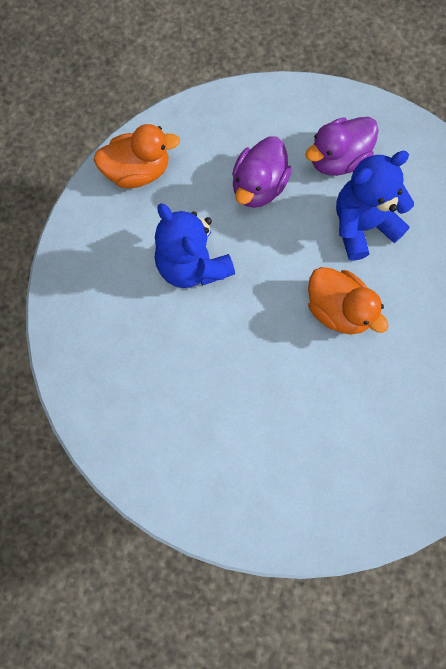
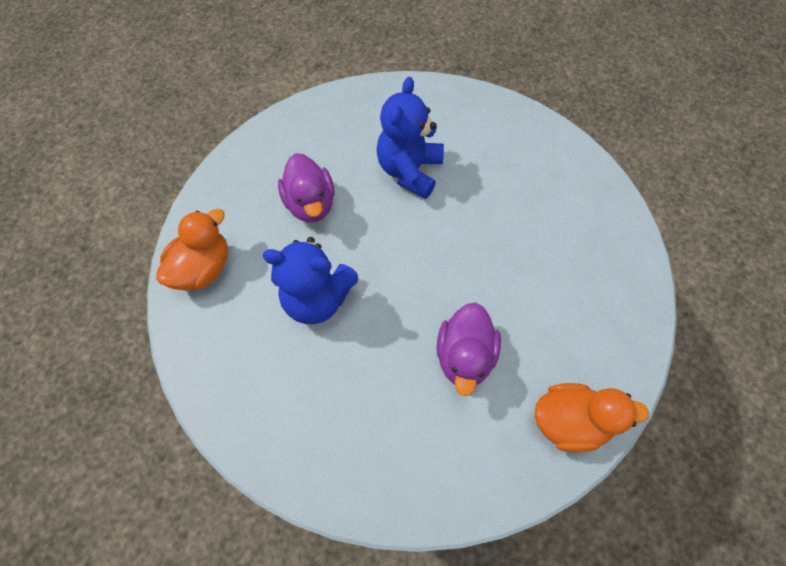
camera: 45 degrees left, 10 degrees down
(337, 159) = (348, 143): purple duck -> purple duck (464, 356)
(338, 310) = (452, 237): orange duck -> orange duck (569, 421)

